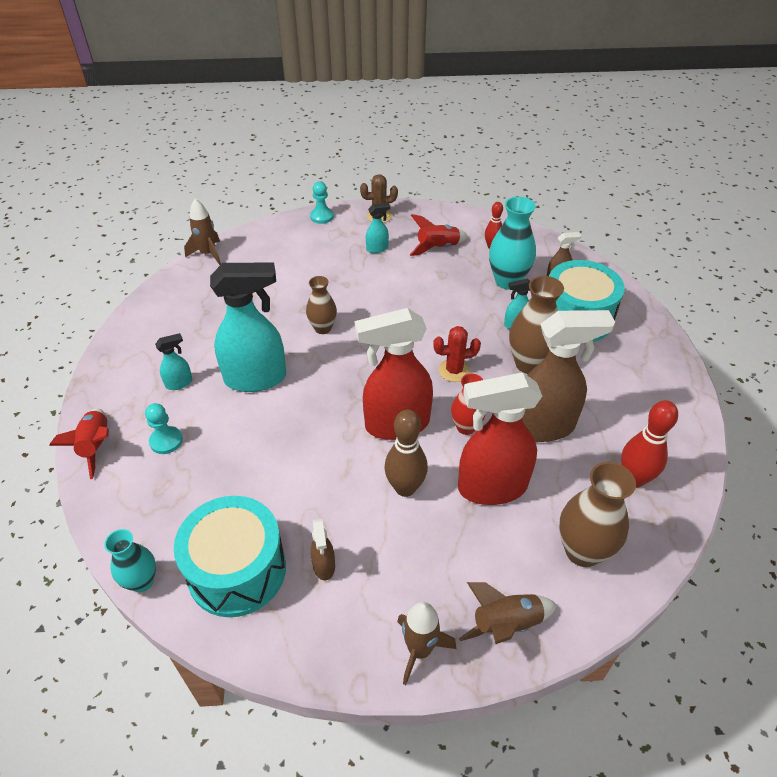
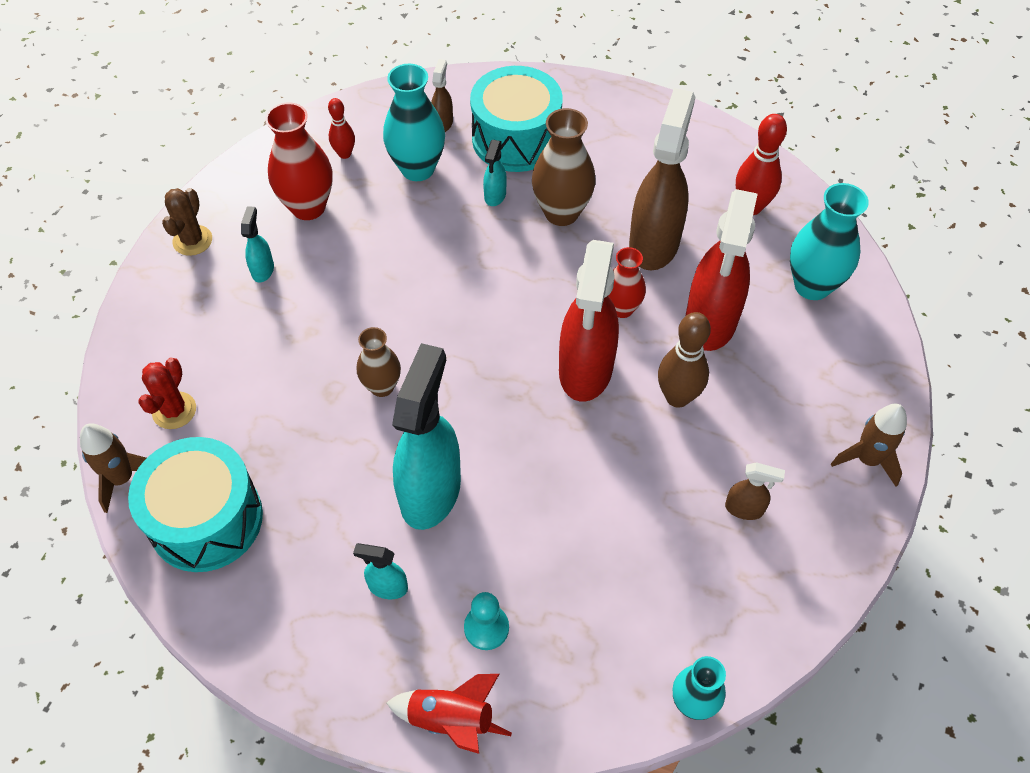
camera: 65 degrees left, 10 degrees up
(179, 383) = (387, 587): turquoise spray bottle -> turquoise spray bottle turned 75 degrees counterclockwise
(237, 570) = (716, 596): turquoise drum -> turquoise drum (206, 519)
(322, 217) = (141, 306): turquoise pawn -> none
(437, 248) = (308, 207): red rocket -> red vase
(454, 370) = (533, 283): red cactus -> red cactus (174, 410)
(506, 624) = (865, 380): brown rocket -> none
(582, 551) = (812, 286): brown vase -> turquoise vase

